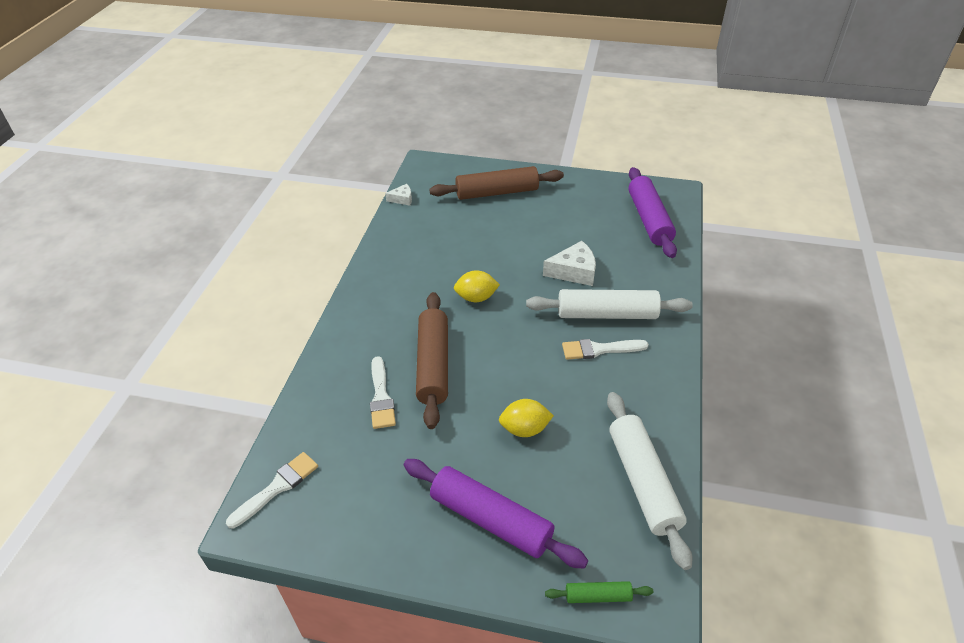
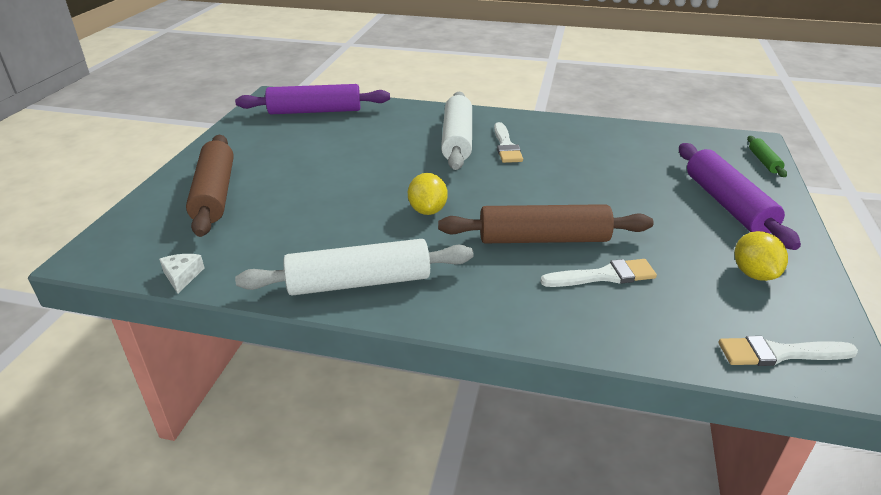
camera: 90 degrees left, 10 degrees down
(277, 487) = (779, 353): white brush -> white brush turned 45 degrees counterclockwise
(490, 519) = (727, 204): purple rolling pin -> purple rolling pin turned 45 degrees counterclockwise
(524, 429) = (617, 185): yellow lemon -> yellow lemon (753, 274)
(574, 271) = (390, 152): white cheese -> none
(643, 482) = (650, 138): white rolling pin -> white rolling pin (359, 282)

